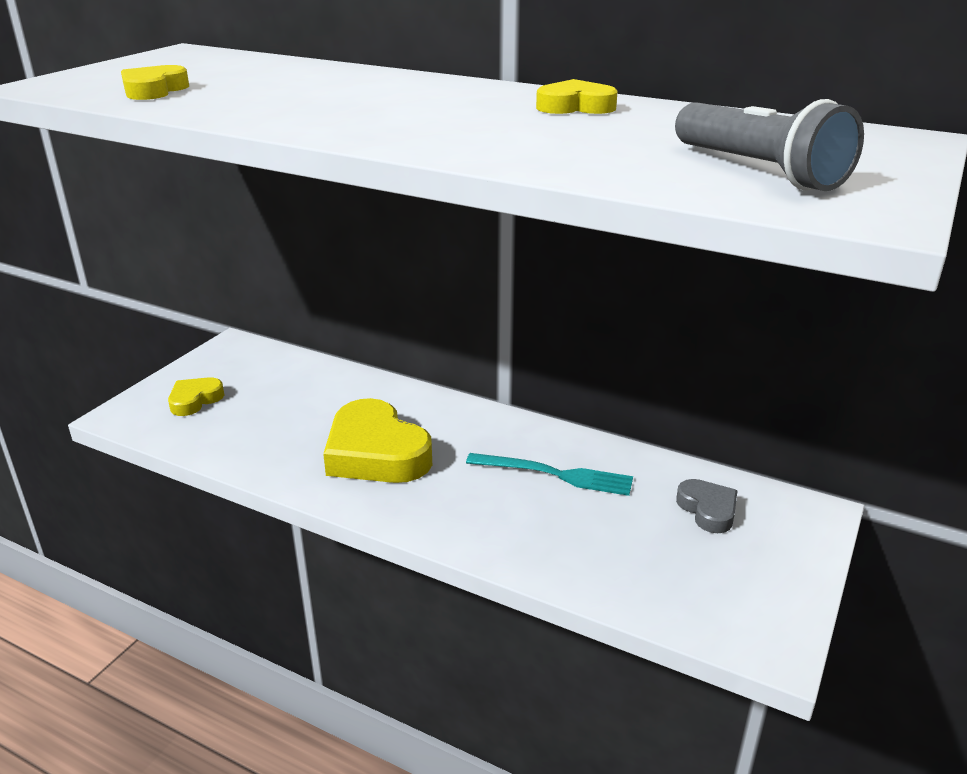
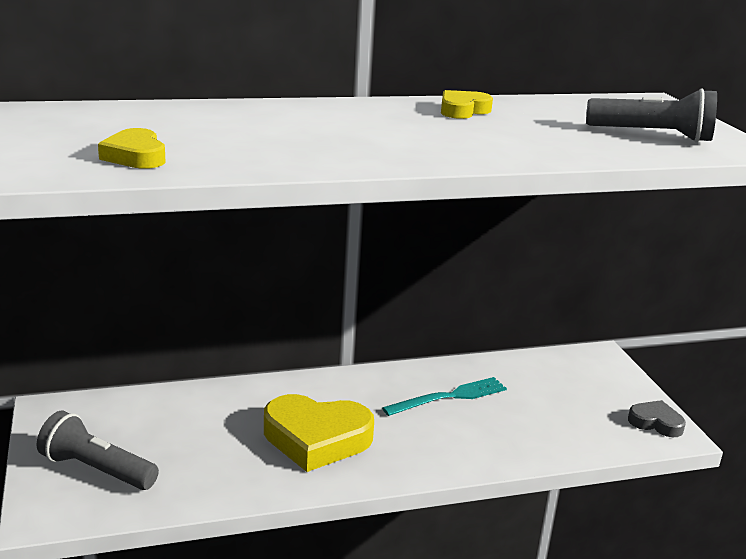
camera: 45 degrees left, 5 degrees down
(195, 400) = (96, 470): yellow heart -> grey flashlight
(708, 510) = (554, 378): grey heart -> grey heart (655, 423)

